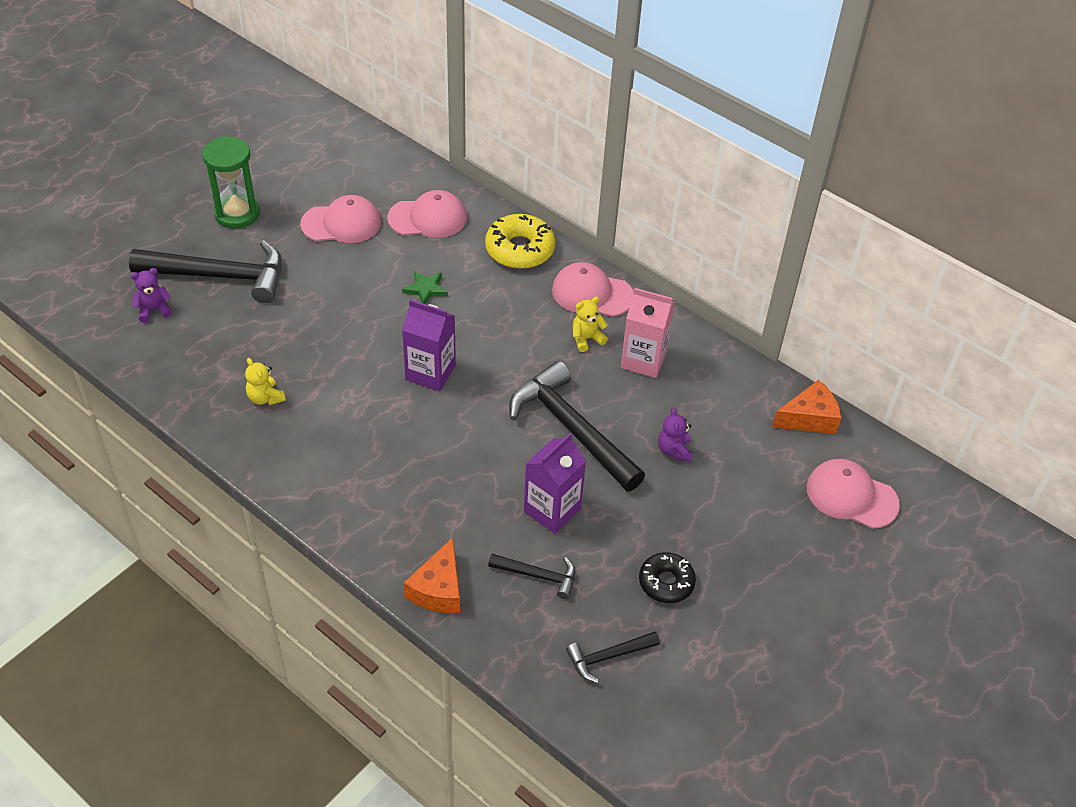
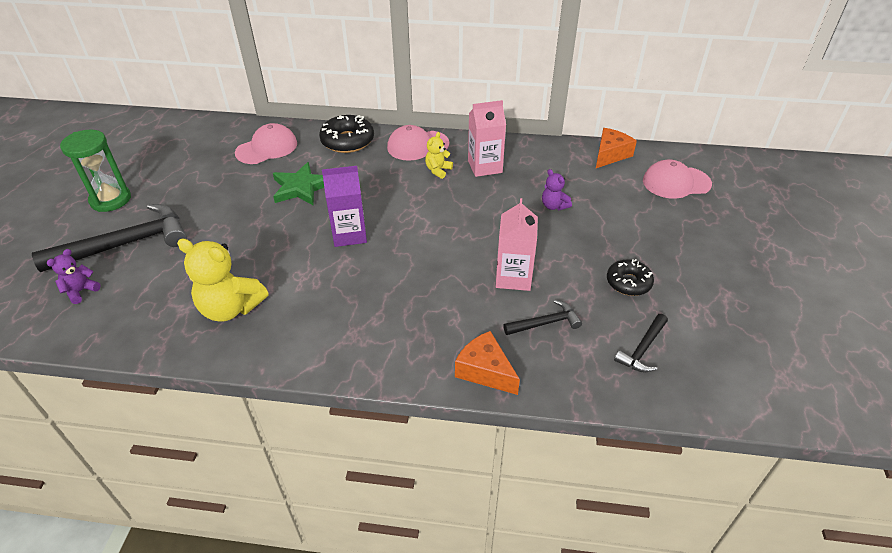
camera: 30 degrees left, 5 degrees down
(265, 398) = (231, 308): yellow teddy bear -> yellow teddy bear, size x1.93
(341, 223) = (203, 174): pink cap -> none
(426, 289) = (301, 187): green star -> green star, size x1.69
(438, 589) = (485, 371): orange cheese -> orange cheese turned 150 degrees clockwise
(520, 249) = (347, 141): yellow donut -> black donut
(552, 510) = (513, 277): purple carton -> pink carton
(571, 428) = (478, 223): black hammer -> none

